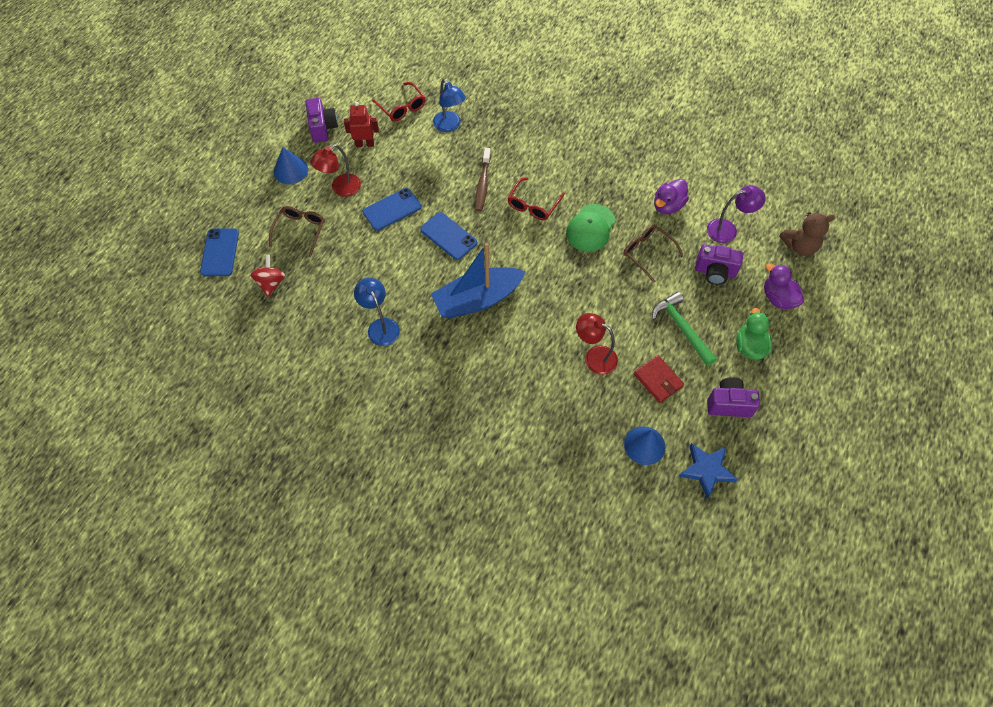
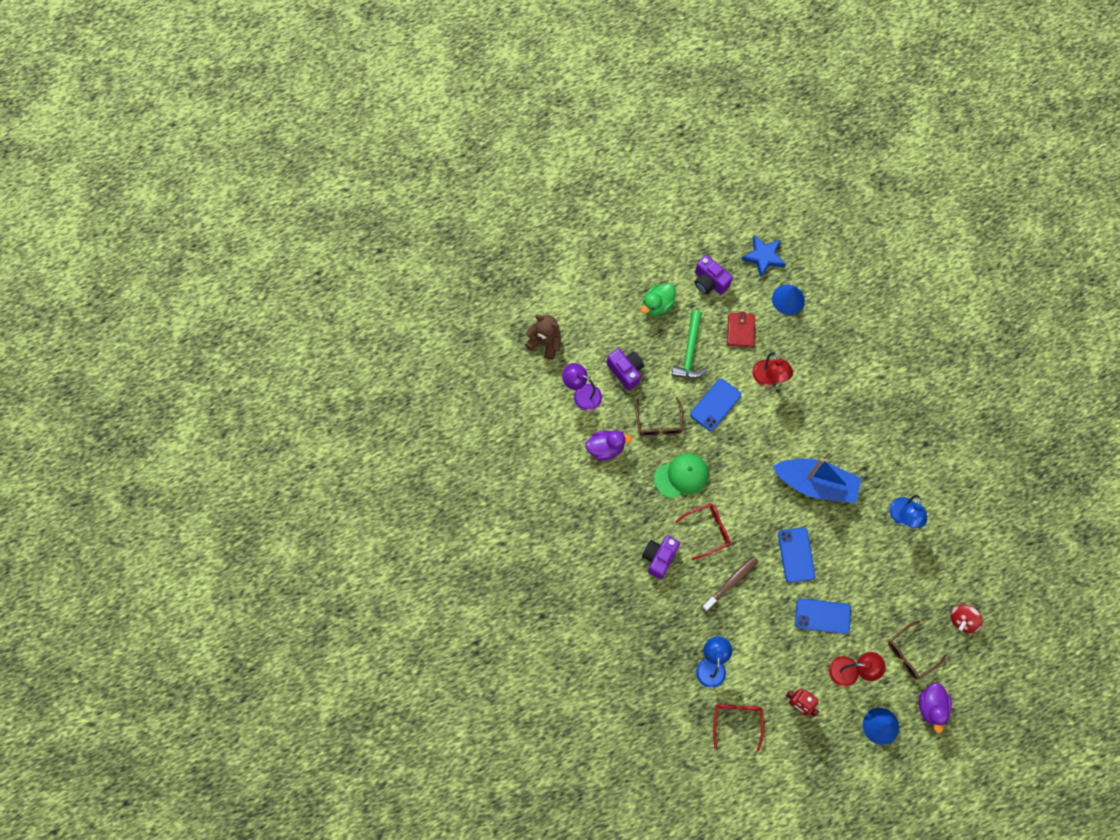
camera: 140 degrees left, 10 degrees up
(220, 252) = (988, 683): blue phone -> blue phone (715, 404)
(323, 128) = (823, 753): purple camera -> purple camera (659, 558)
(778, 298) = (602, 320): purple duck -> purple duck (931, 707)

